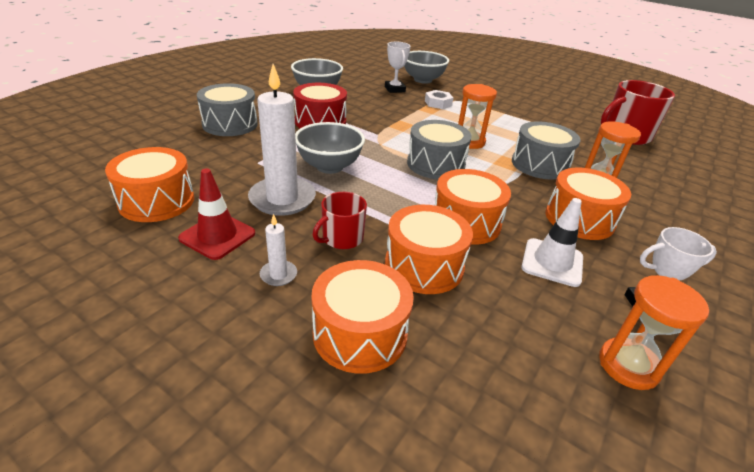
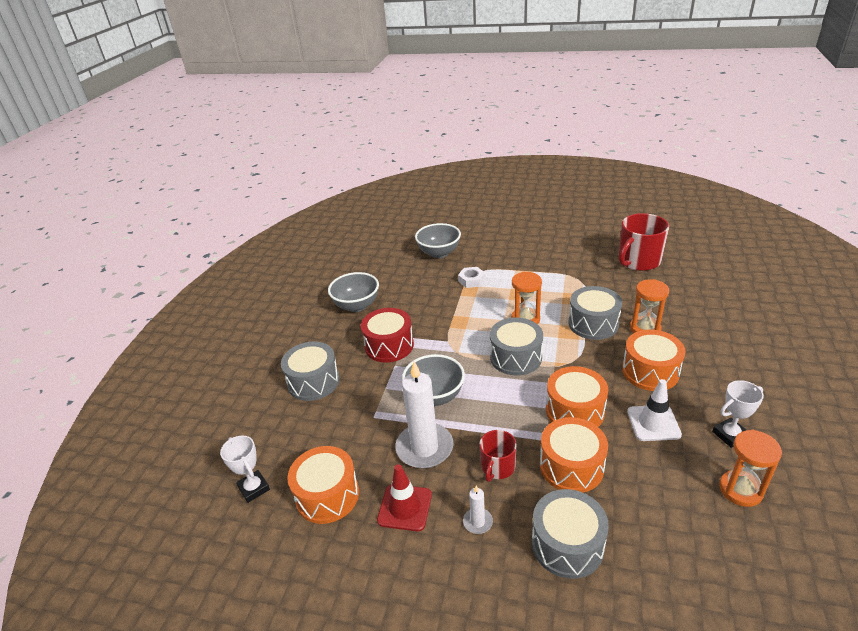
camera: 15 degrees left, 0 degrees up
(360, 333) = (567, 544): orange drum -> grey drum
(394, 89) = (423, 276): white trophy -> white trophy (254, 488)

